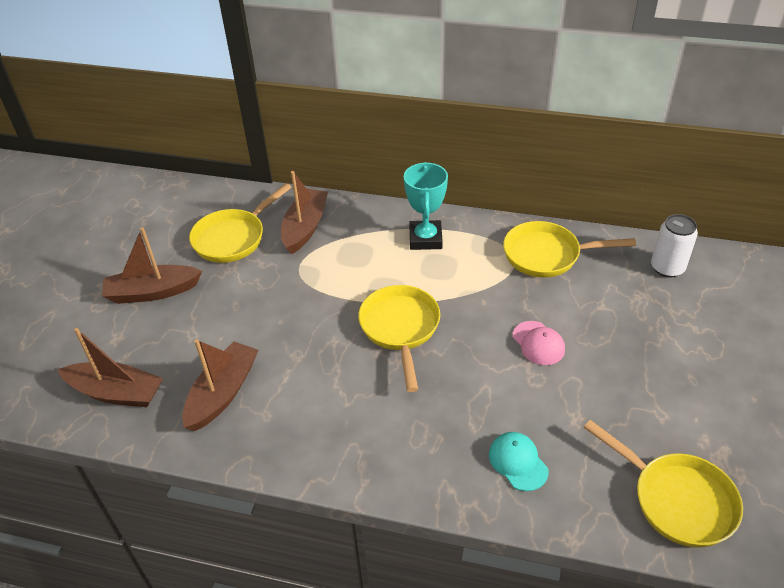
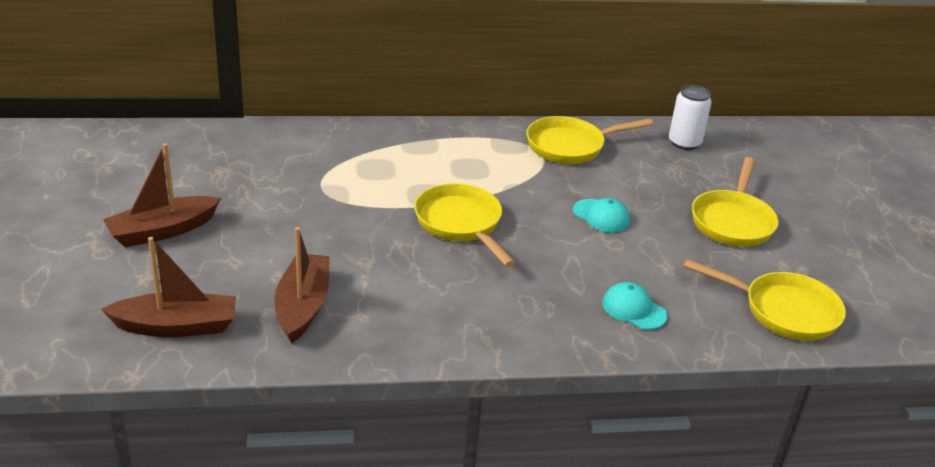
camera: 25 degrees left, 10 degrees down
(233, 238) = (229, 171): yellow pan -> yellow pan (732, 221)
(305, 227) = (307, 152): brown boat -> none
(425, 239) = (443, 147): turquoise trophy -> none
(538, 343) = (601, 216): pink cap -> turquoise cap

